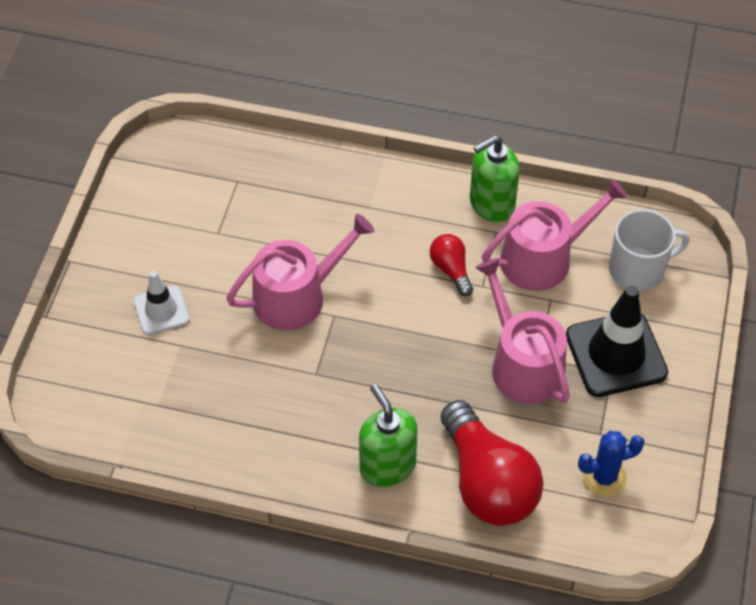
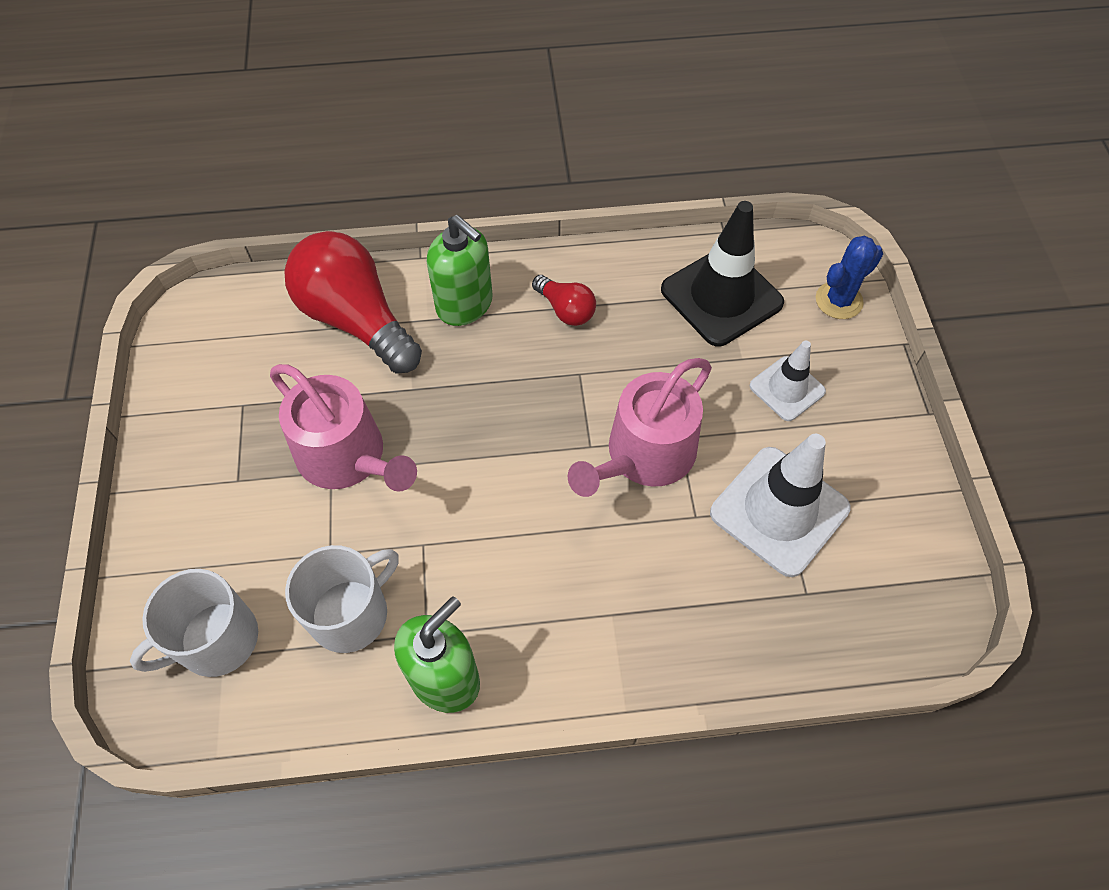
camera: 160 degrees right, 5 degrees up
(223, 232) = (779, 511): none -> white traffic cone
(451, 269) = (470, 554): red light bulb -> red light bulb (566, 310)
(543, 258) = (351, 613): pink watering can -> white mug
(604, 477) = (232, 360): blue cactus -> blue cactus (838, 300)
(616, 354) = (234, 505): black traffic cone -> black traffic cone (721, 296)

